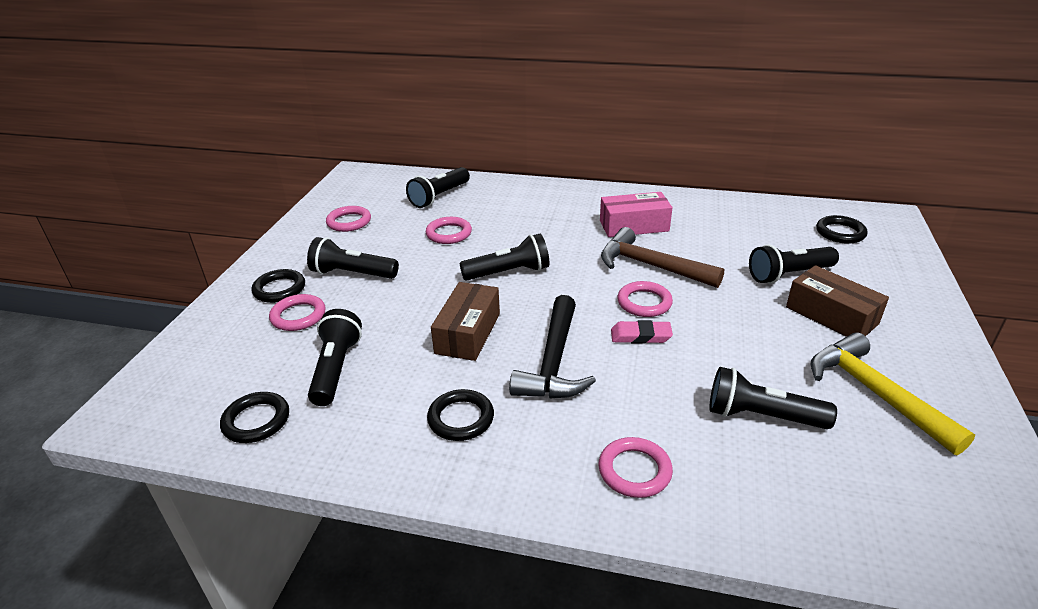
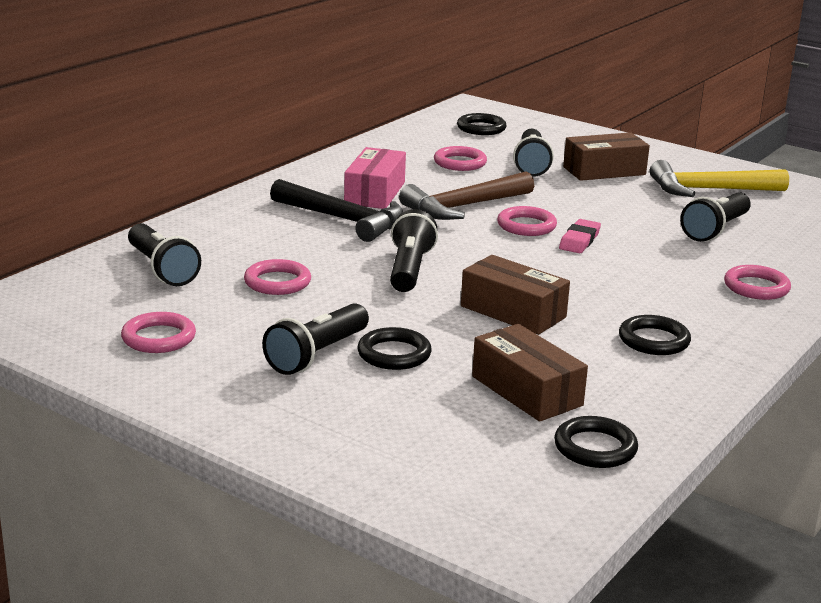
camera: 70 degrees left, 10 degrees down
(279, 289) = (307, 408): black ring -> black ring (394, 354)
(298, 316) = (391, 402): pink ring -> pink ring (460, 163)
(336, 368) = (526, 391): black flashlight -> brown box
(553, 361) = (593, 283): black hammer -> black hammer (342, 219)

